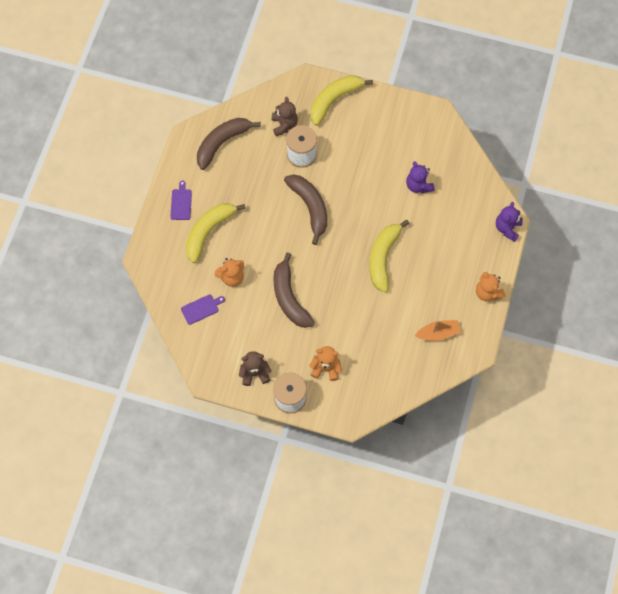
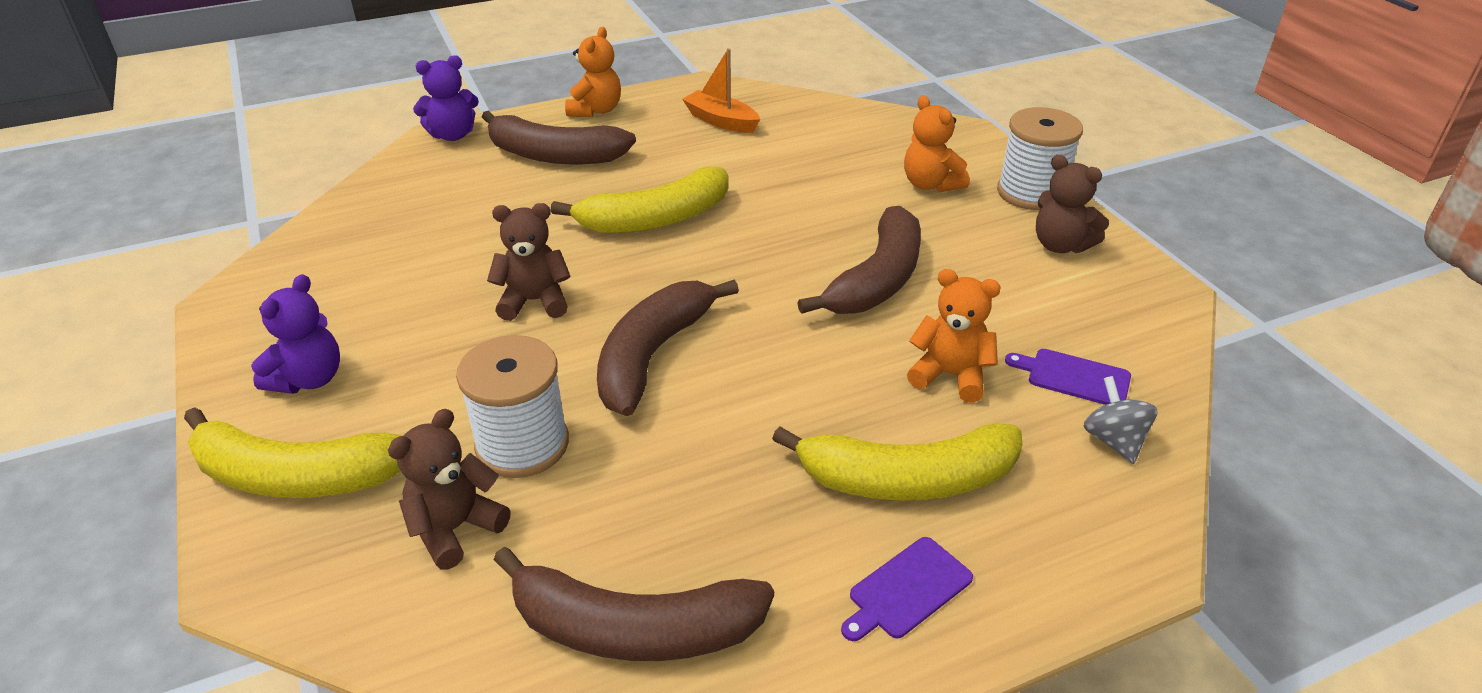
camera: 130 degrees left, 30 degrees down
(174, 293) = (1113, 440): none -> grey spinning top
(365, 193) = (534, 301): none -> brown teddy bear
(418, 185) = (449, 248): purple teddy bear -> purple teddy bear (309, 379)
(459, 254) = (554, 155): none -> brown banana

